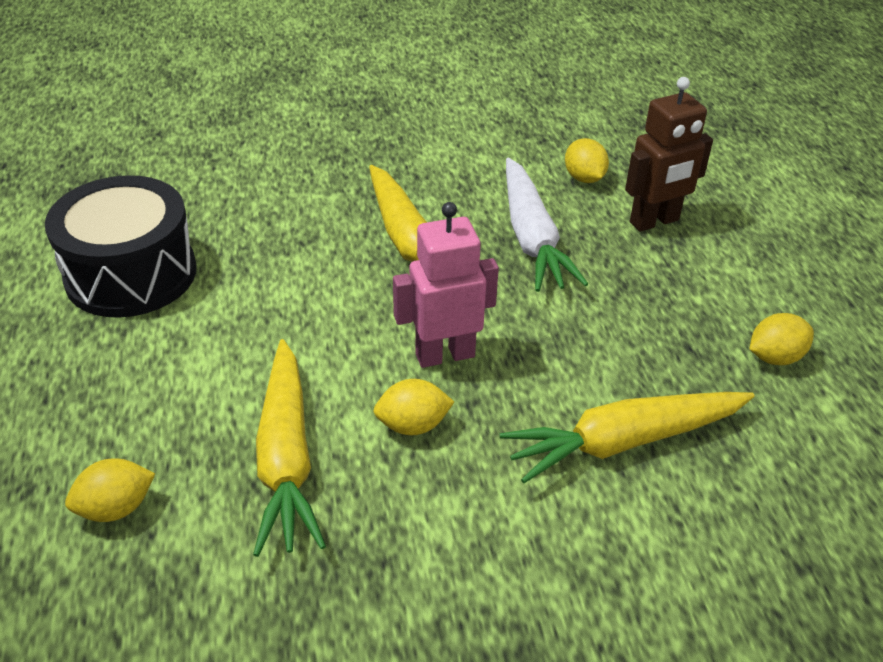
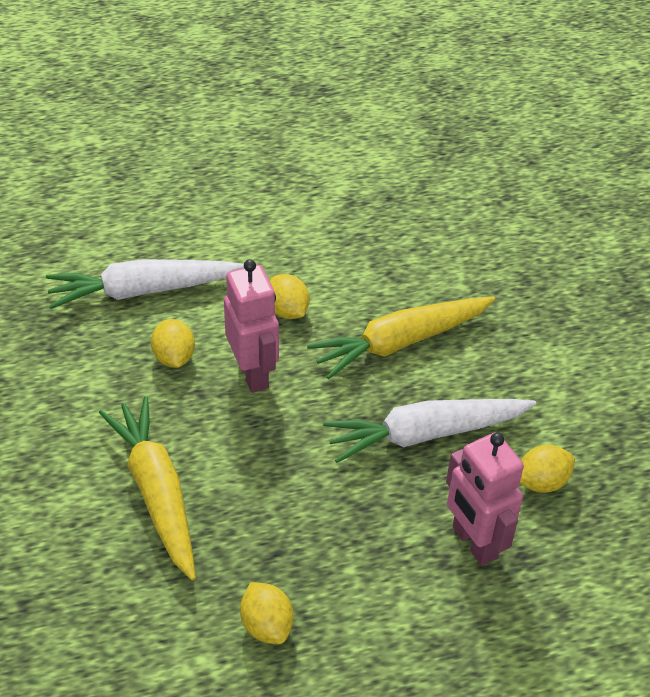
camera: 85 degrees right, 5 degrees up
(116, 508) = (102, 217): yellow lemon -> yellow lemon (287, 311)
(131, 274) = (331, 181): black drum -> none
(286, 458) = (142, 291): yellow carrot -> white carrot
(654, 221) = (474, 542): brown robot -> pink robot

